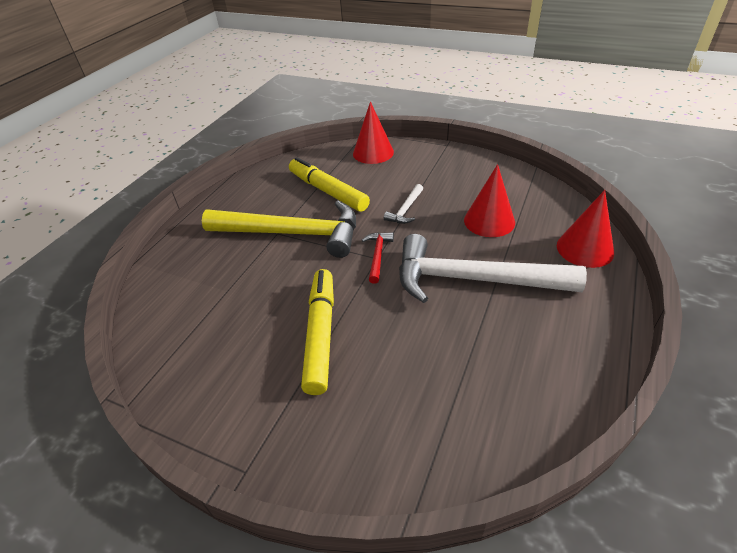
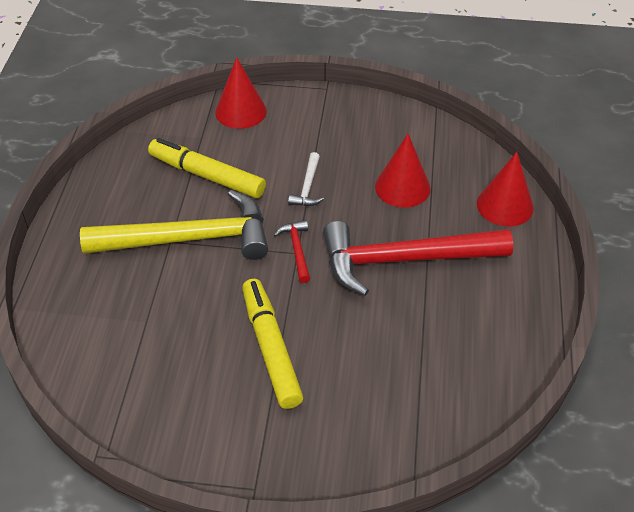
camera: 20 degrees left, 5 degrees up
(472, 279) = (404, 260): white hammer -> red hammer

